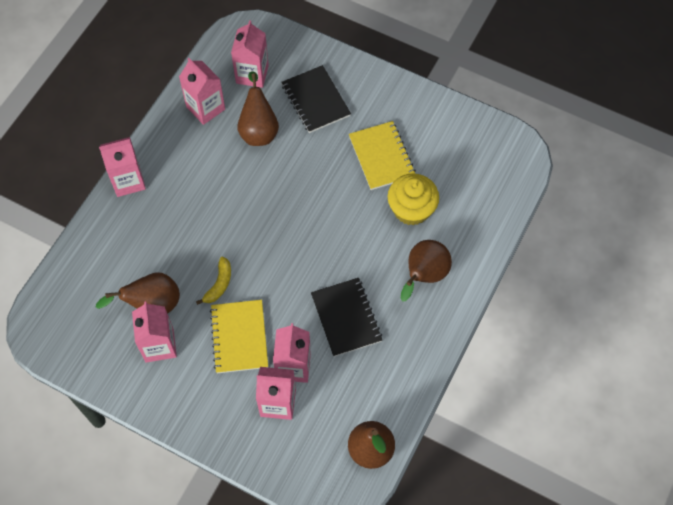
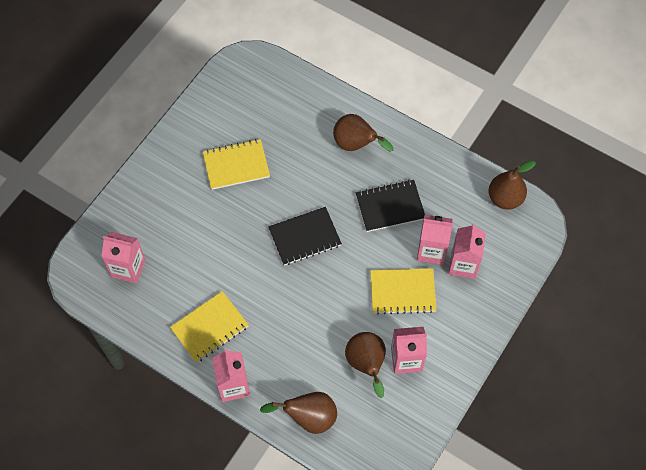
camera: 85 degrees left, 0 degrees up
(190, 153) = (209, 327): none -> yellow notebook
(205, 108) = (160, 312): pink carton -> none
(219, 284) = (350, 307): yellow banana -> none
(258, 130) = (193, 265): brown pear -> brown pear (309, 418)
(315, 100) = (167, 214): black notebook -> black notebook (305, 237)
(411, 209) = (292, 147): yellow cupcake -> none

